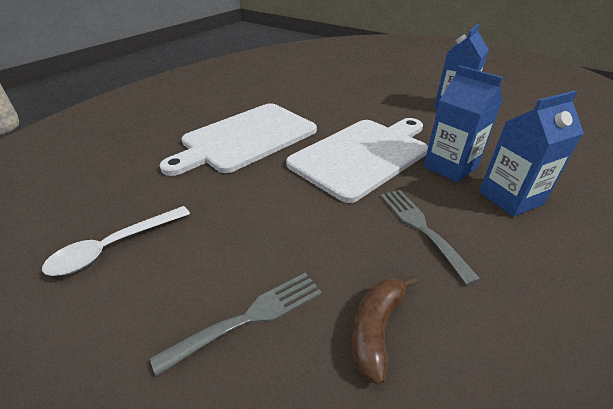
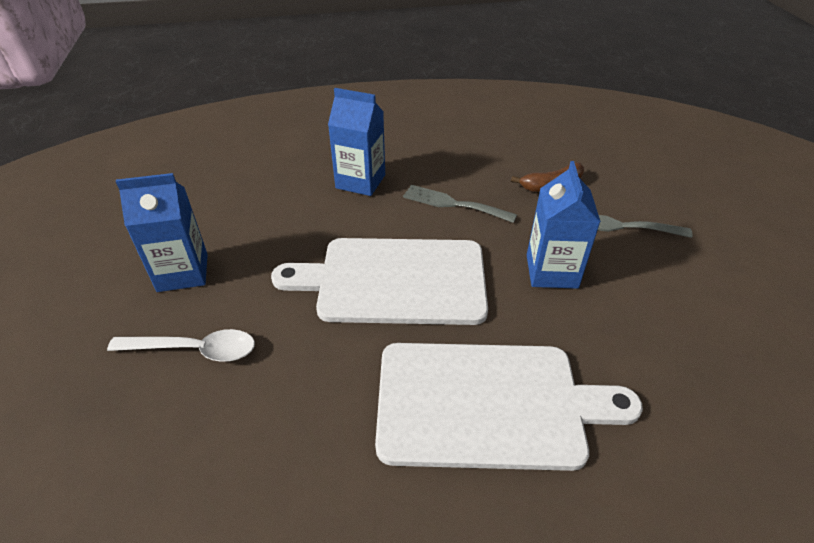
camera: 135 degrees left, 5 degrees up
(113, 247) = (713, 331): white spoon -> white spoon (194, 350)
(421, 227) = (453, 204): grey fork -> grey fork turned 90 degrees clockwise
(450, 167) = (348, 221): blue carton -> blue carton (551, 271)

